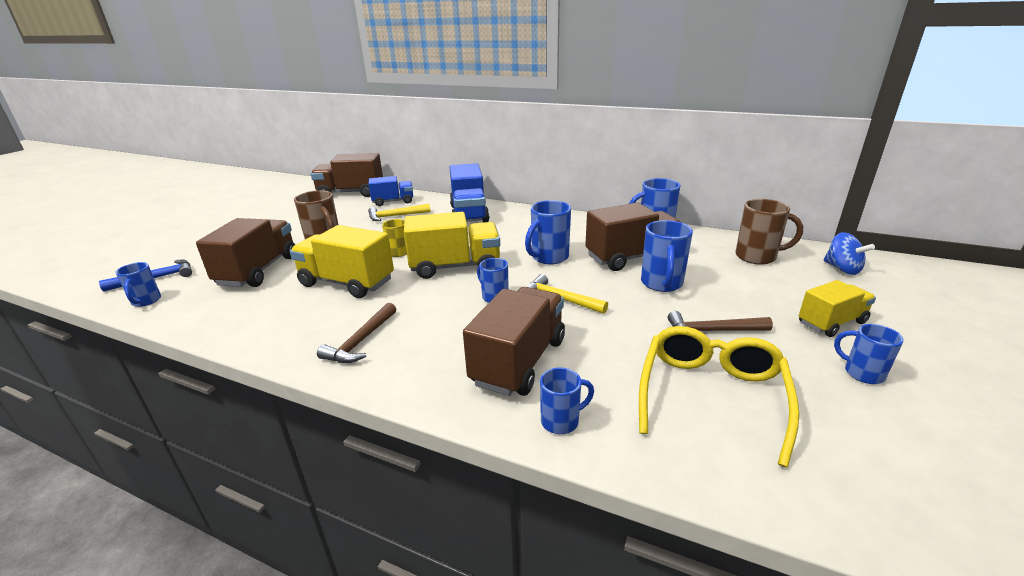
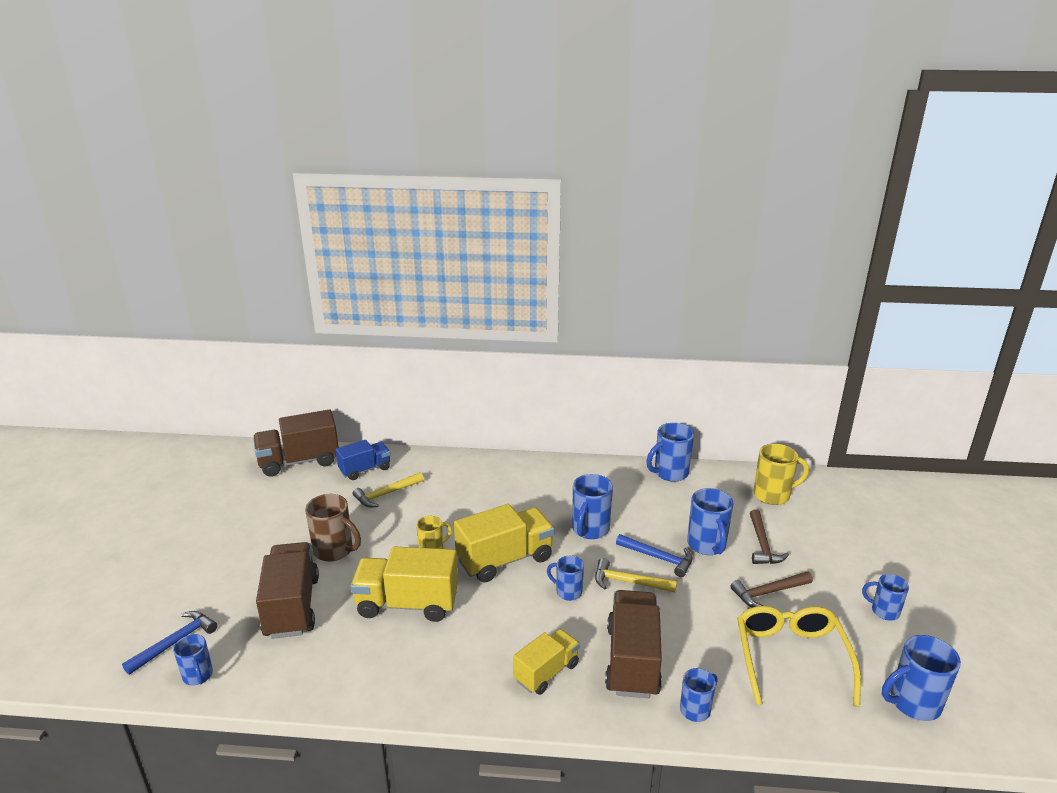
camera: 20 degrees left, 0 degrees up
(361, 341) = (478, 672): brown hammer -> brown hammer (762, 545)
(469, 214) = (468, 477): blue truck -> none
(603, 286) = (658, 558): none -> blue hammer
(631, 257) = (666, 515): brown truck -> none
(757, 257) = (773, 495): brown mug -> yellow mug
(831, 322) = (851, 564): yellow truck -> yellow truck (546, 672)
(842, 269) = (843, 499): blue spinning top -> none
(876, 483) = (913, 703): none -> blue mug

